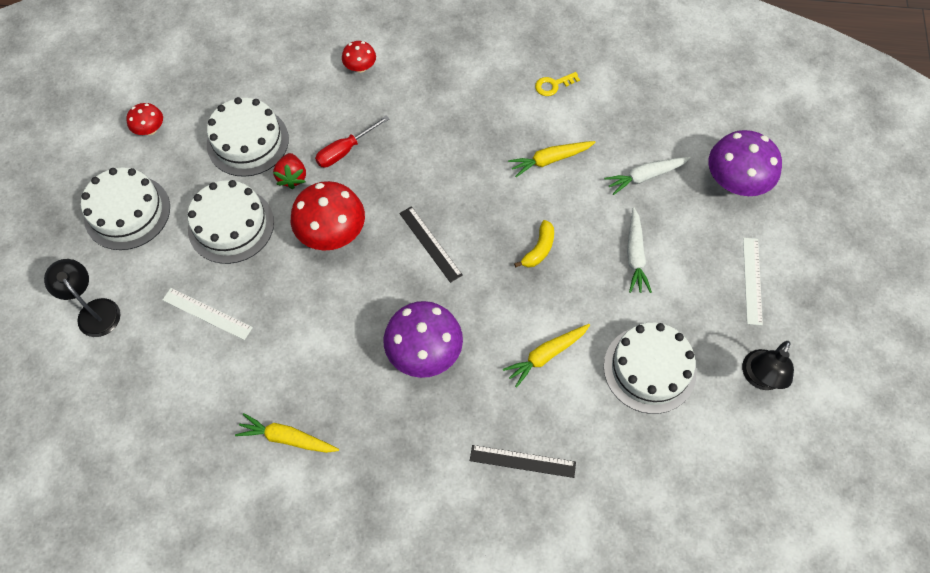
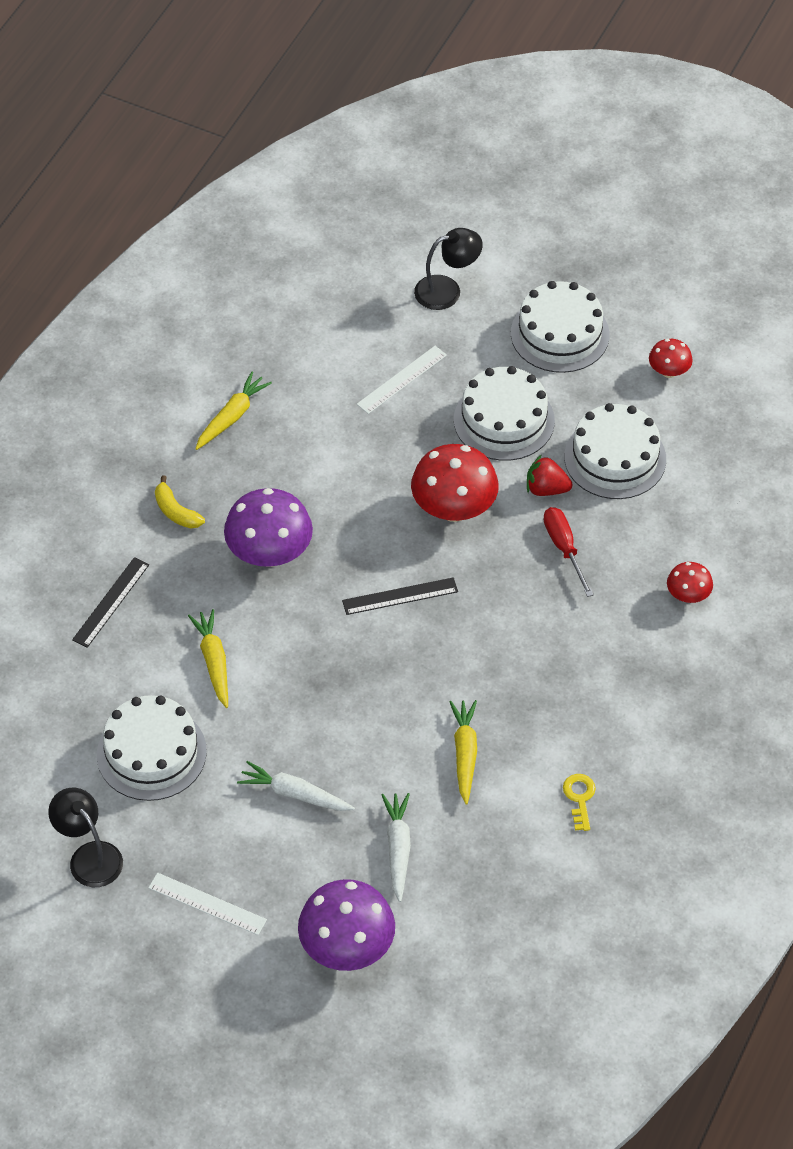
camera: 110 degrees right, 10 degrees down
(539, 249) = (346, 699): yellow banana -> yellow banana (176, 511)

